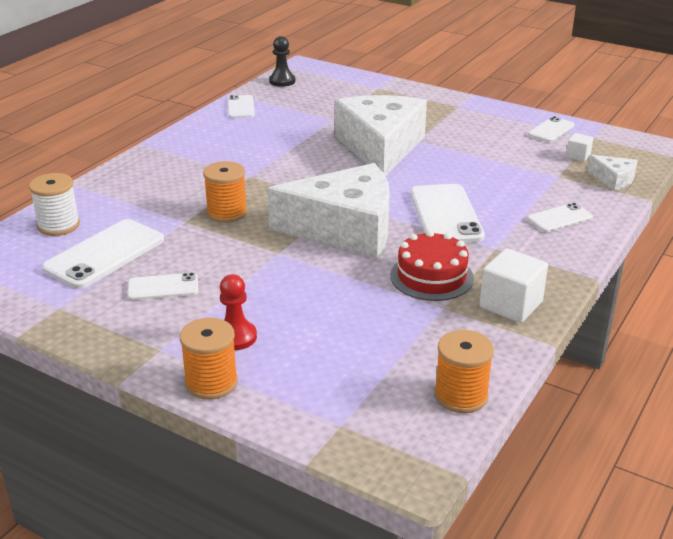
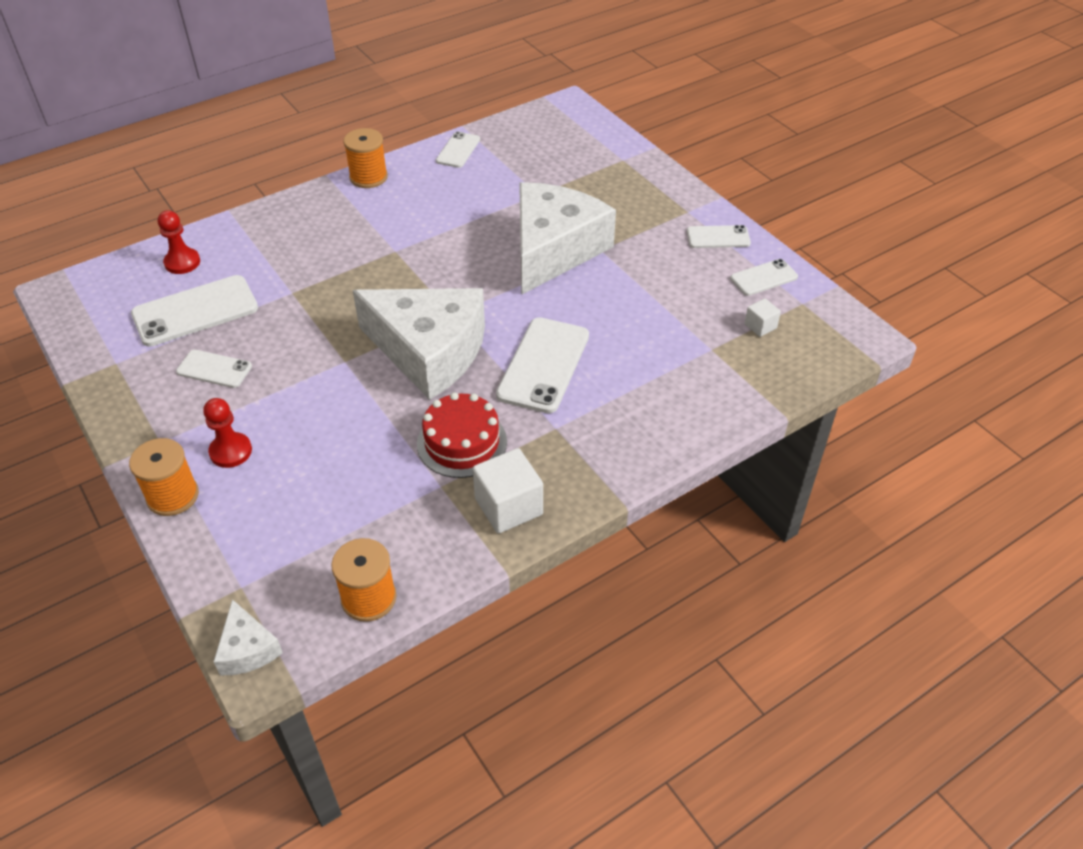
camera: 25 degrees right, 15 degrees up
(58, 225) = (182, 262): white spool -> red pawn
(227, 212) = (337, 293): orange spool -> orange spool (368, 177)
(282, 81) = (529, 122): black pawn -> none
(559, 218) = (659, 410): white phone -> white phone (718, 237)
(613, 180) = (769, 374): white cheese -> white cheese (247, 649)

